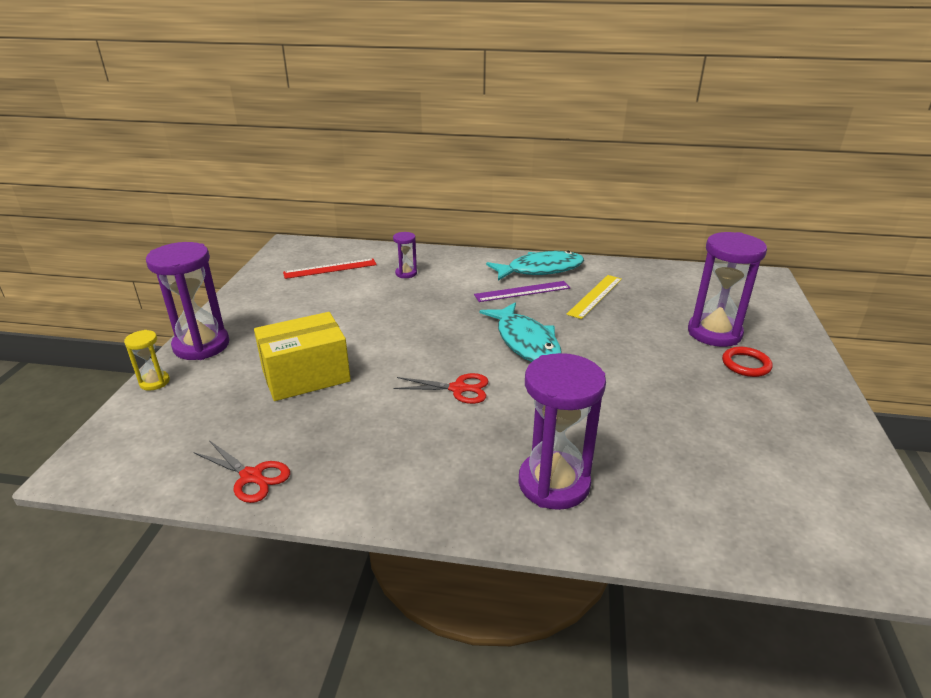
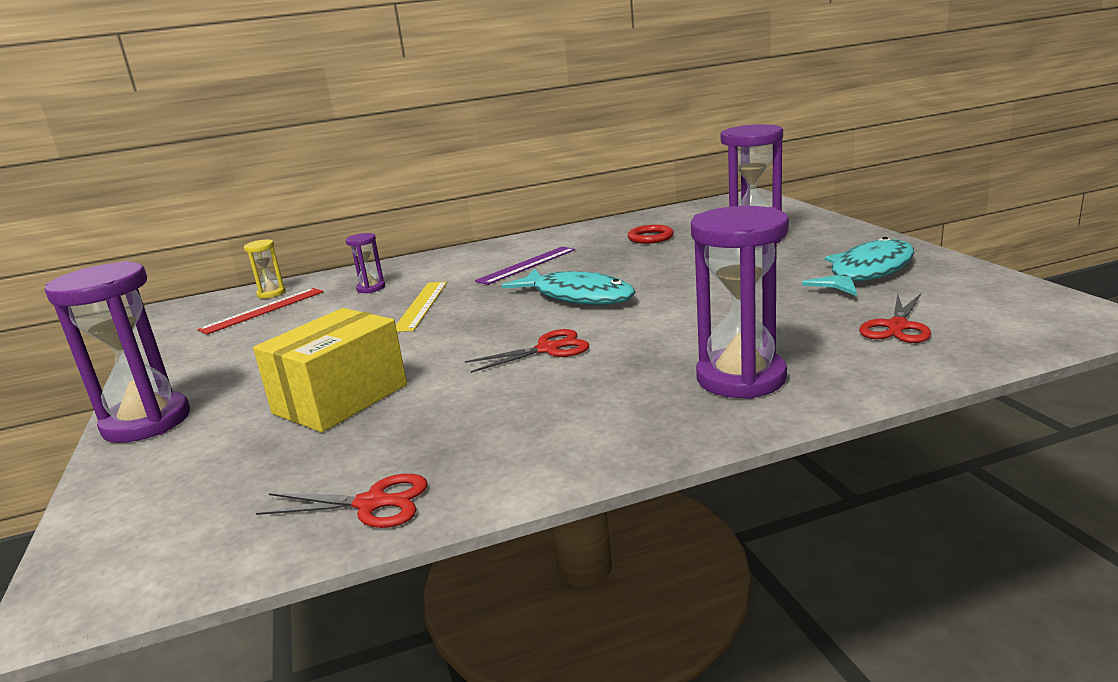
camera: 25 degrees left, 10 degrees down
(154, 382) = (108, 476): yellow hourglass -> yellow hourglass (271, 293)
(540, 270) = (526, 246): turquoise fish -> turquoise fish (867, 273)
(595, 296) = (608, 248): yellow ruler -> yellow ruler (421, 305)
(725, 489) = (897, 327): none -> red scissors
(746, 364) = (806, 250): red ring -> red ring (650, 237)

